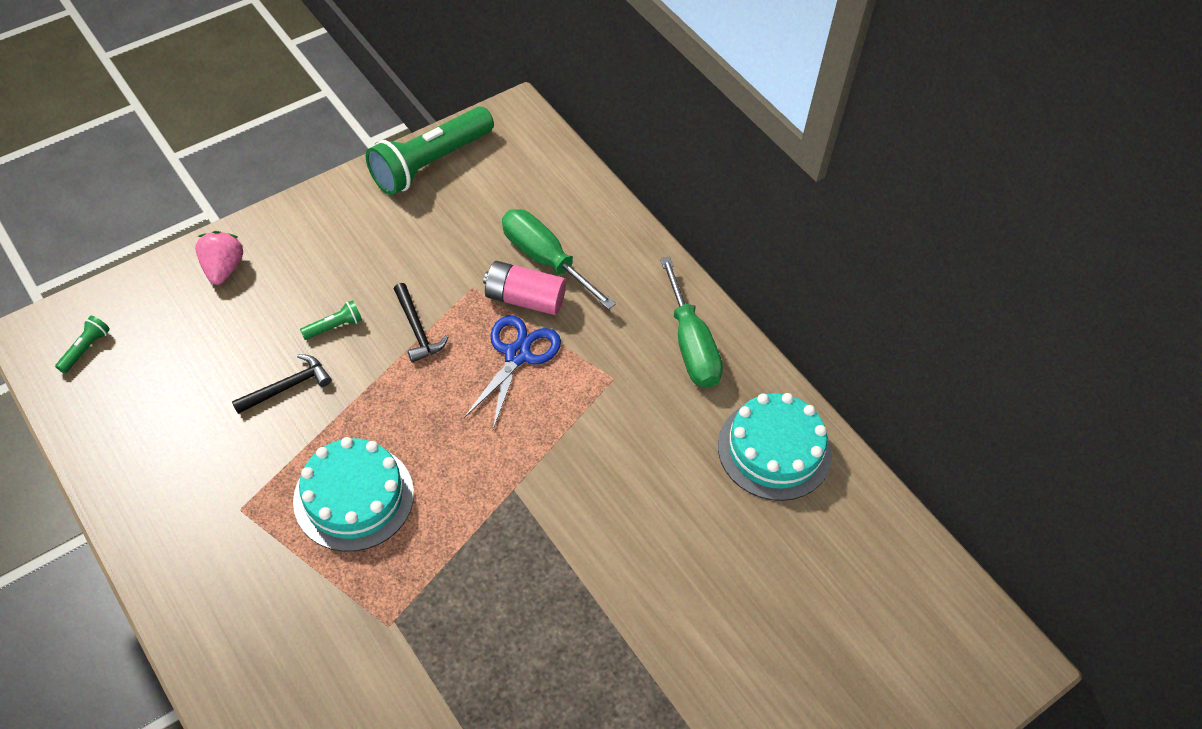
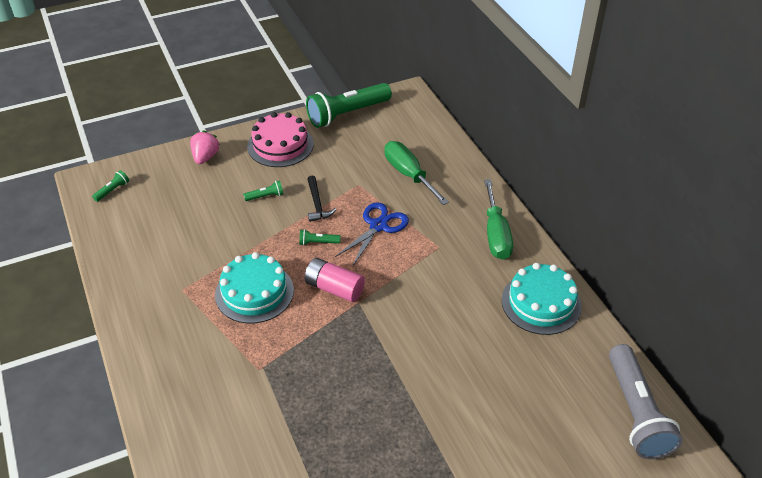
camera: 15 degrees right, 10 degrees down
(287, 387) = (228, 226): black hammer -> none
(337, 232) = (280, 145): none -> pink cake
(432, 396) = (318, 242): none -> green flashlight
(524, 299) = (390, 195): pink battery -> pink battery (334, 288)
(930, 602) = (636, 412): none -> grey flashlight

